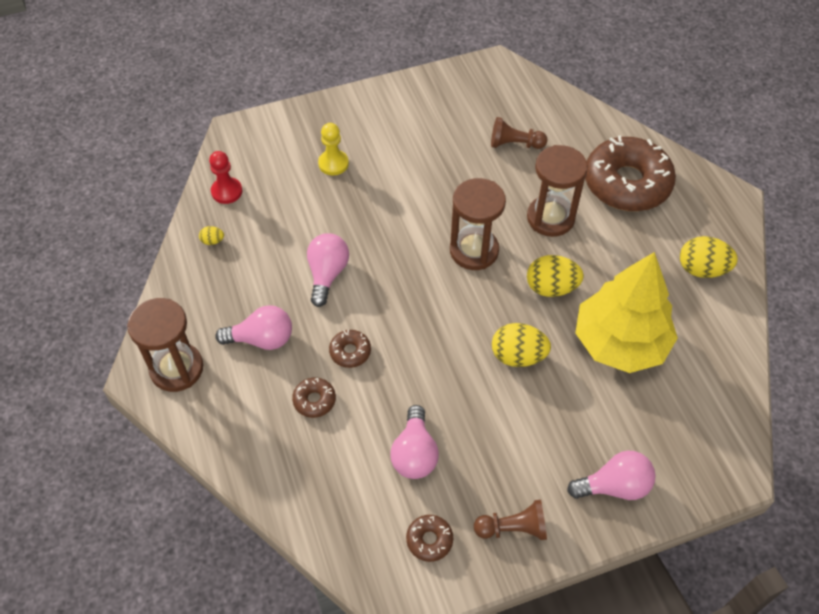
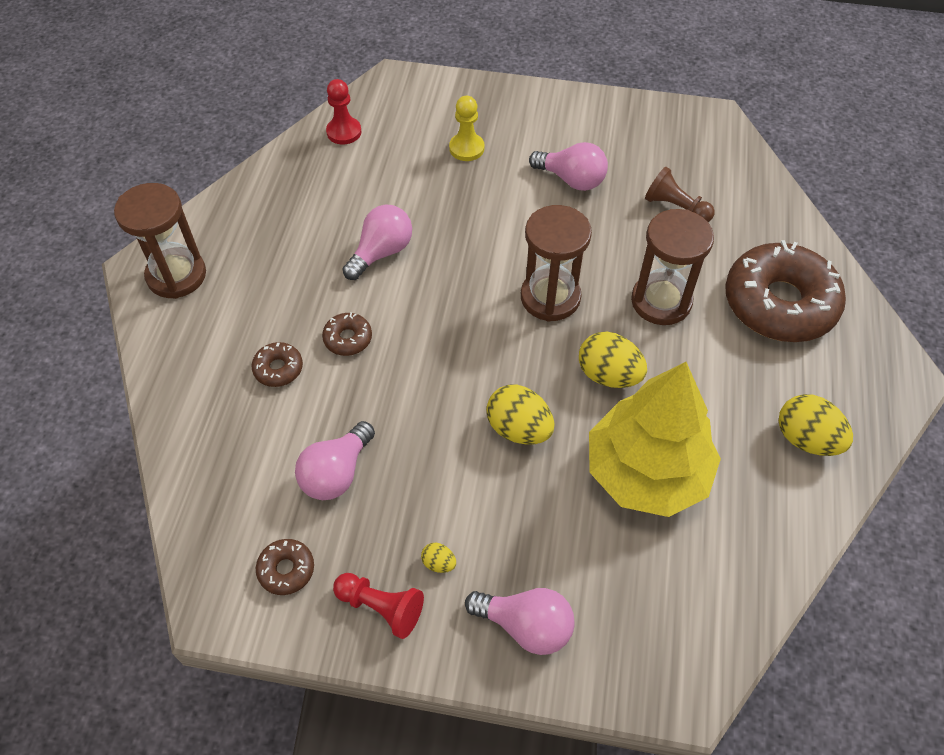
camera: 30 degrees right, 0 degrees up
(212, 241) = (296, 172): yellow egg -> yellow egg (439, 563)
(262, 339) = (273, 285): pink light bulb -> pink light bulb (571, 180)
(513, 528) = (381, 607): brown pawn -> red pawn

